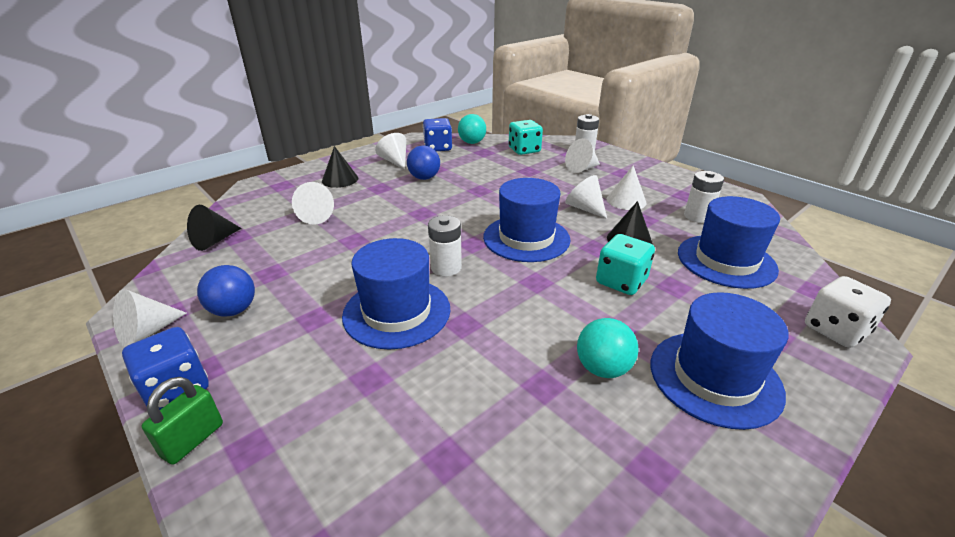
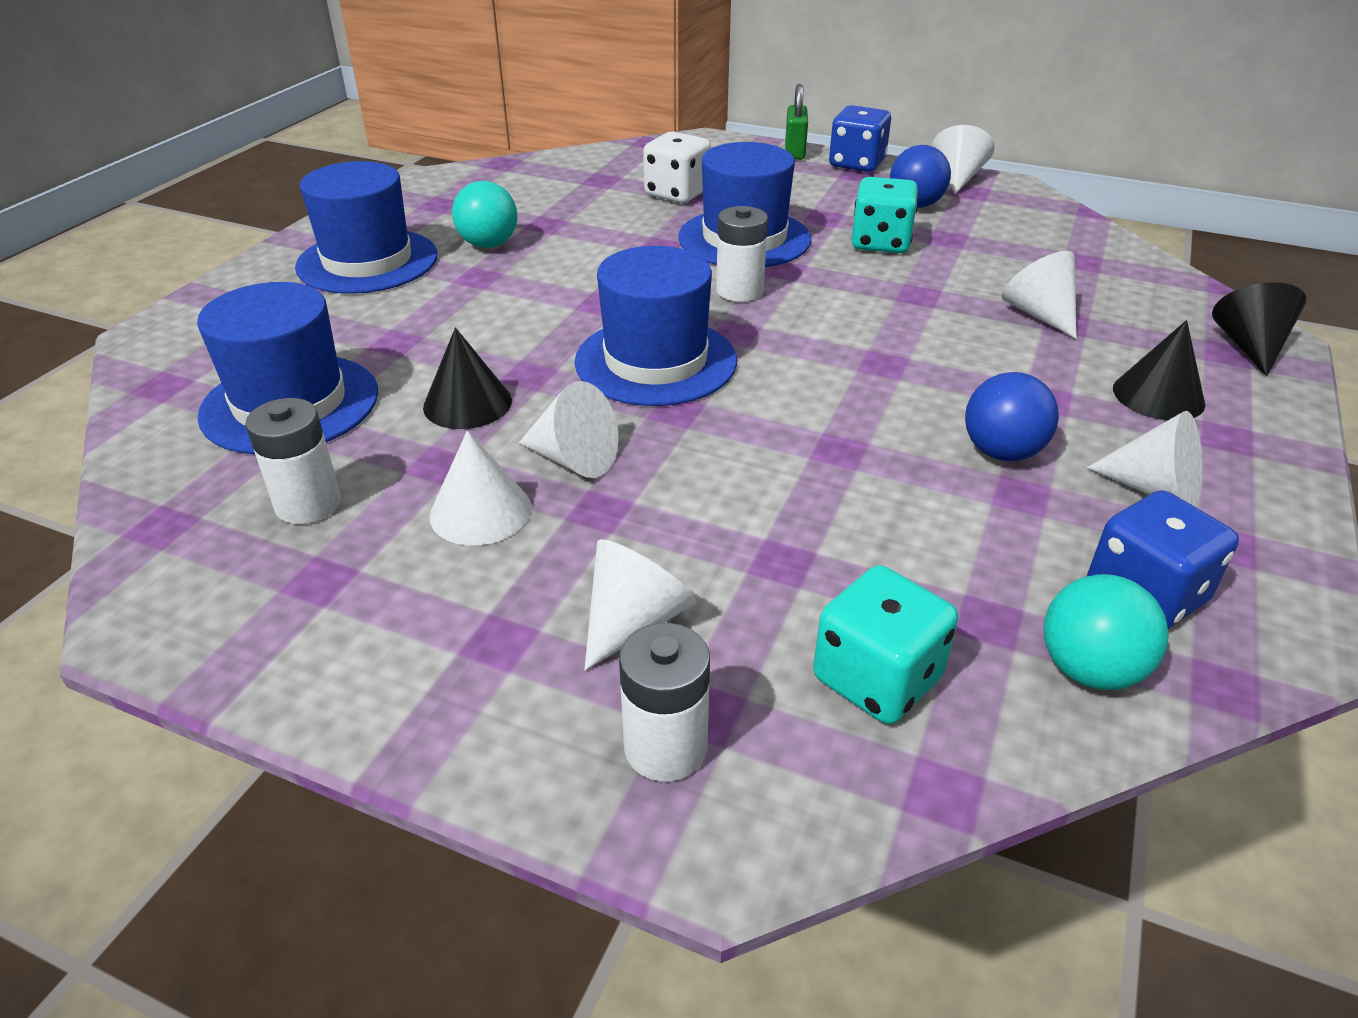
camera: 155 degrees right, 5 degrees up
(214, 241) = (1094, 249): black cone -> black cone (1249, 346)
(621, 281) = (476, 329): turquoise dice -> turquoise dice (880, 243)
(835, 330) = (180, 335): white dice -> white dice (677, 193)

